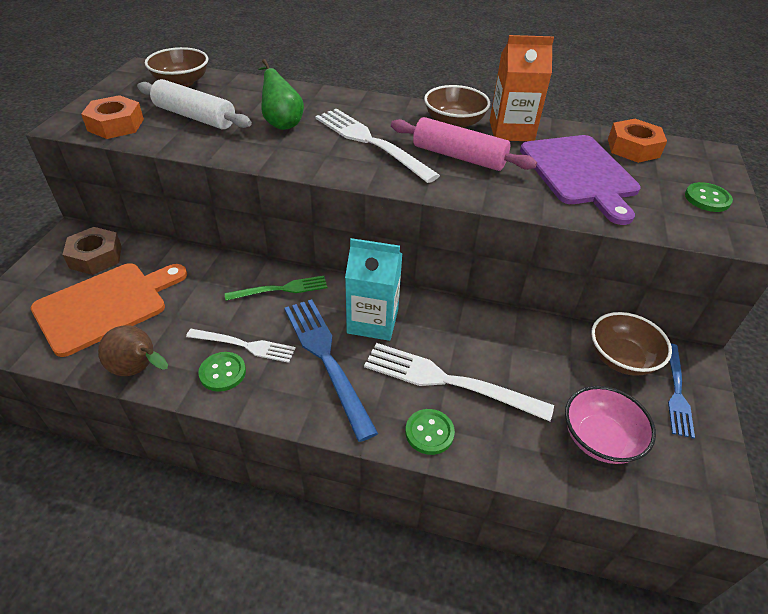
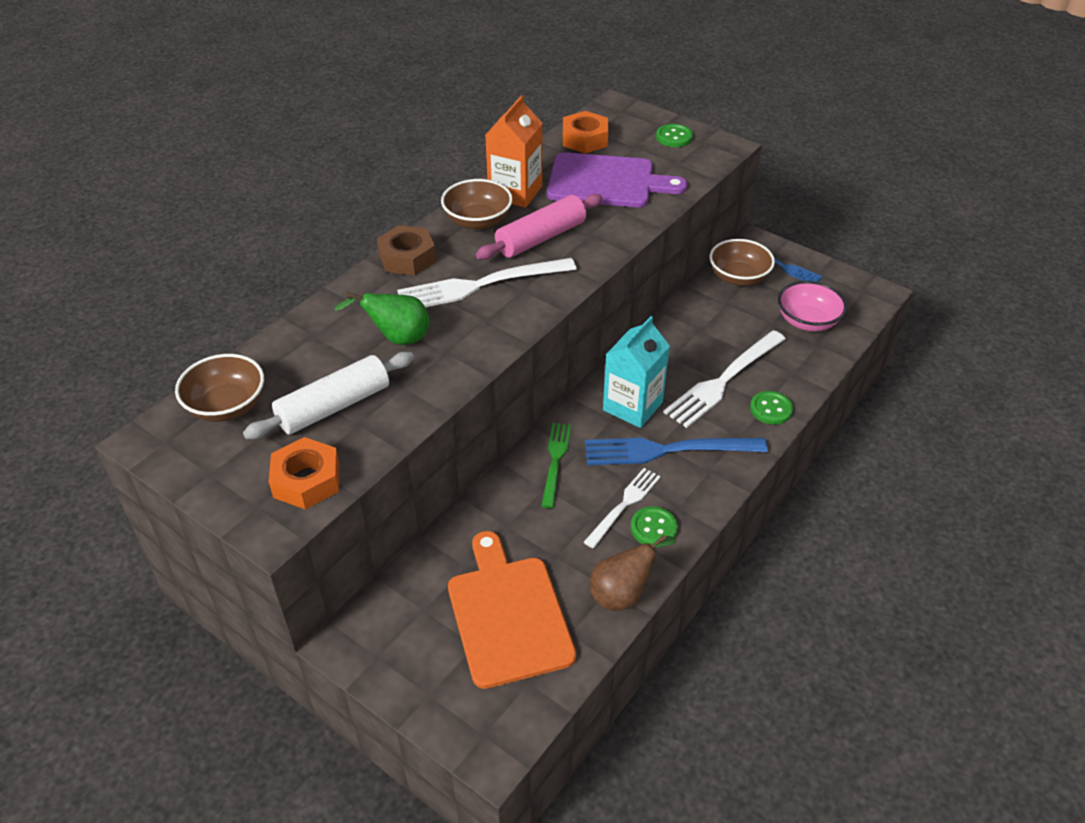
camera: 65 degrees left, 0 degrees up
(95, 257) = (409, 619): brown nut -> brown nut (407, 258)

